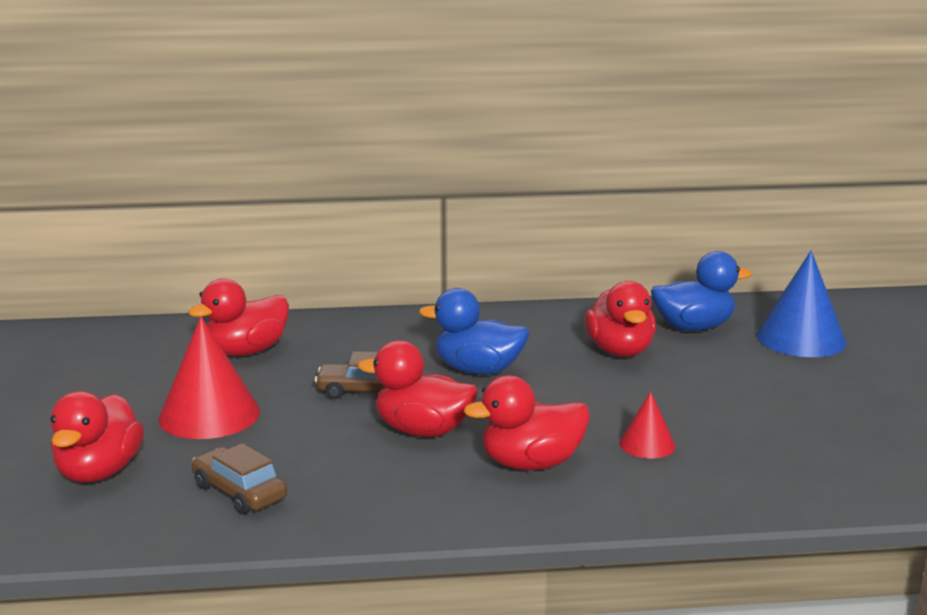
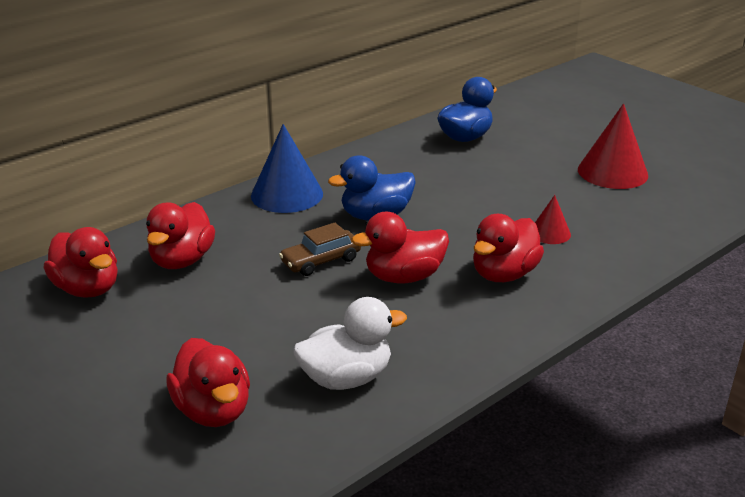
camera: 35 degrees left, 10 degrees up
(209, 415) = (231, 325): red cone -> red cone (612, 172)
(239, 492) = (346, 378): brown car -> white duck
(620, 351) = (445, 170): red duck -> red duck (87, 289)
(800, 338) = (535, 126): blue cone -> blue cone (287, 194)

